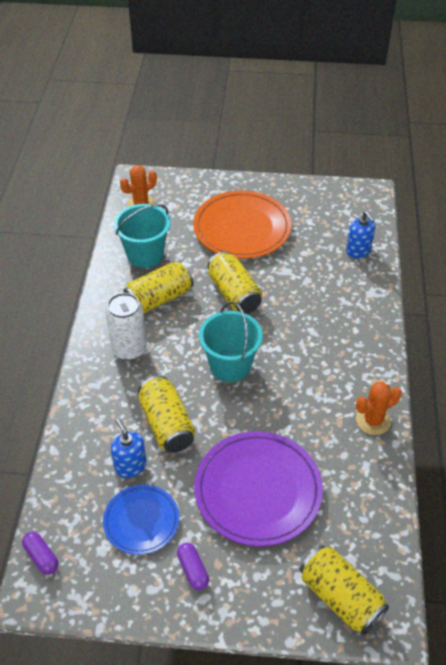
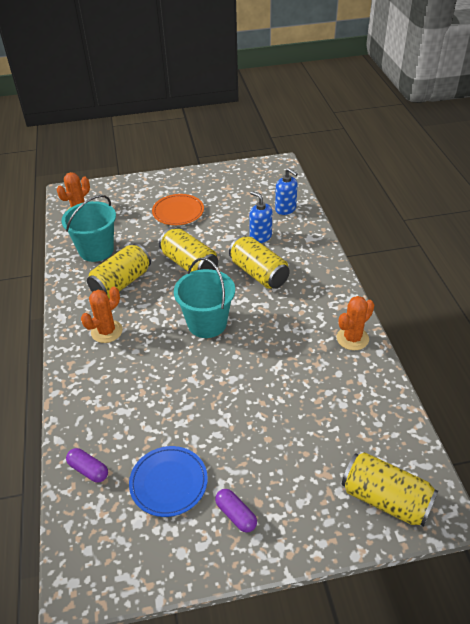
camera: 15 degrees left, 5 degrees down
(41, 557) = (75, 547): purple capsule -> purple capsule (88, 470)
(129, 349) = (106, 331): white can -> orange cactus
(130, 466) = (141, 434): blue soap dispenser -> blue soap dispenser (260, 236)
(167, 424) = (164, 388): yellow can -> yellow can (259, 273)
(242, 228) = (178, 212): orange plate -> orange plate, size x0.58
(258, 490) = (272, 424): purple plate -> none

